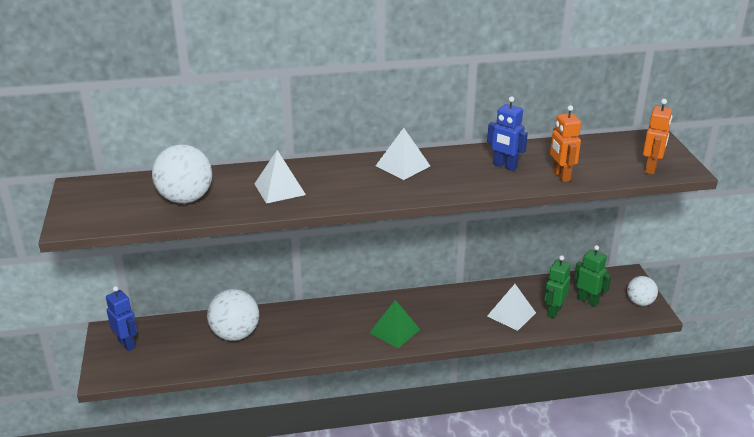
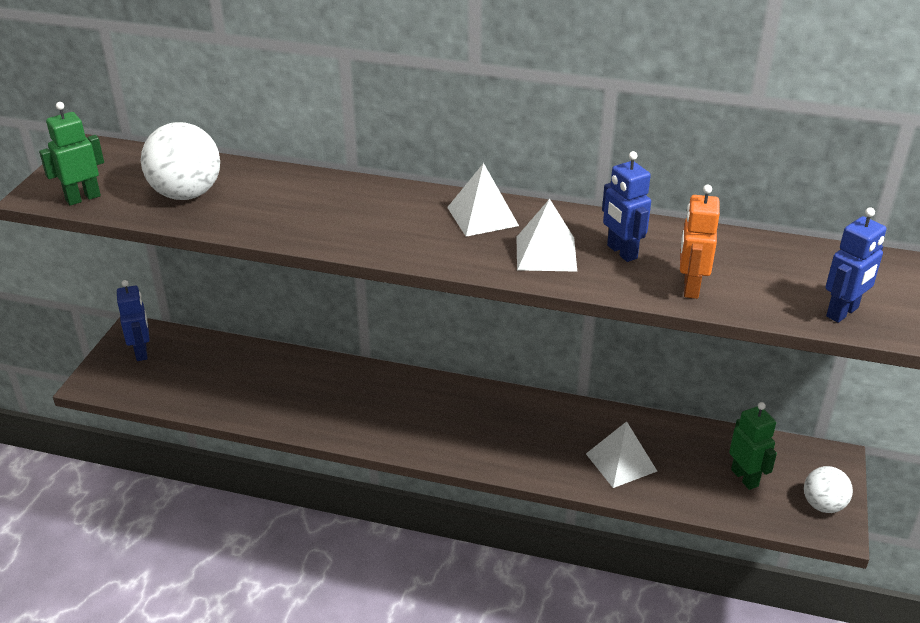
camera: 25 degrees right, 5 degrees up
(235, 334) = (262, 378): white ball -> none
(279, 189) = (303, 209): white pyramid -> white pyramid (546, 253)
(394, 331) = (451, 435): green pyramid -> none
(553, 311) = (683, 477): green robot -> green robot (83, 198)
(651, 168) = (842, 312): orange robot -> blue robot

